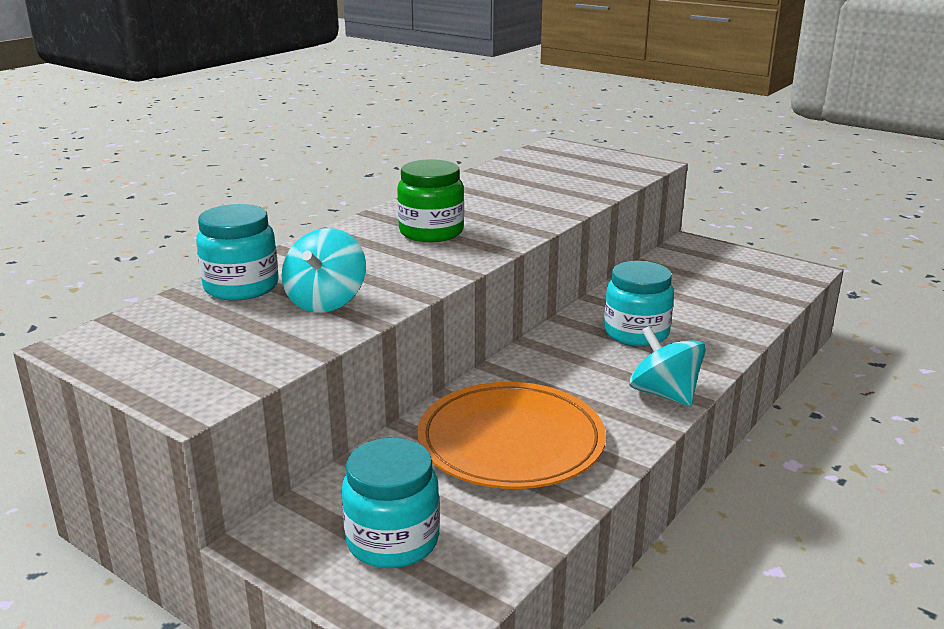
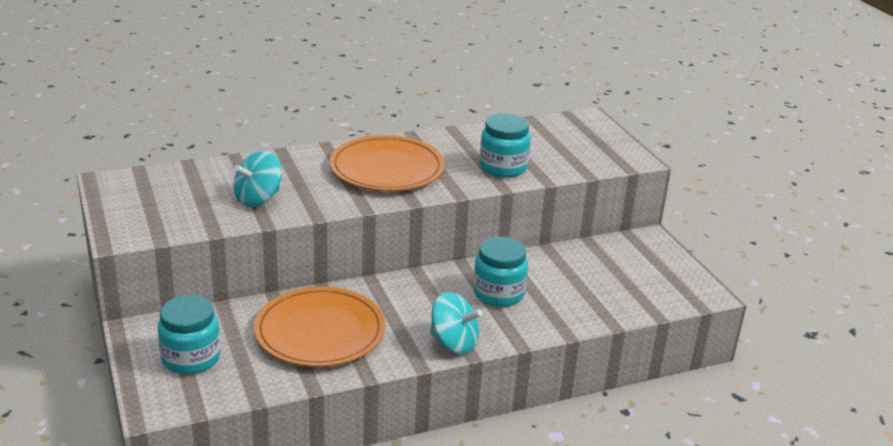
camera: 30 degrees right, 5 degrees up
(241, 287) = (226, 172): turquoise jar -> turquoise jar (503, 167)
(431, 232) = (387, 169): green jar -> orange plate
(664, 394) = (454, 342): turquoise spinning top -> turquoise spinning top turned 120 degrees clockwise

